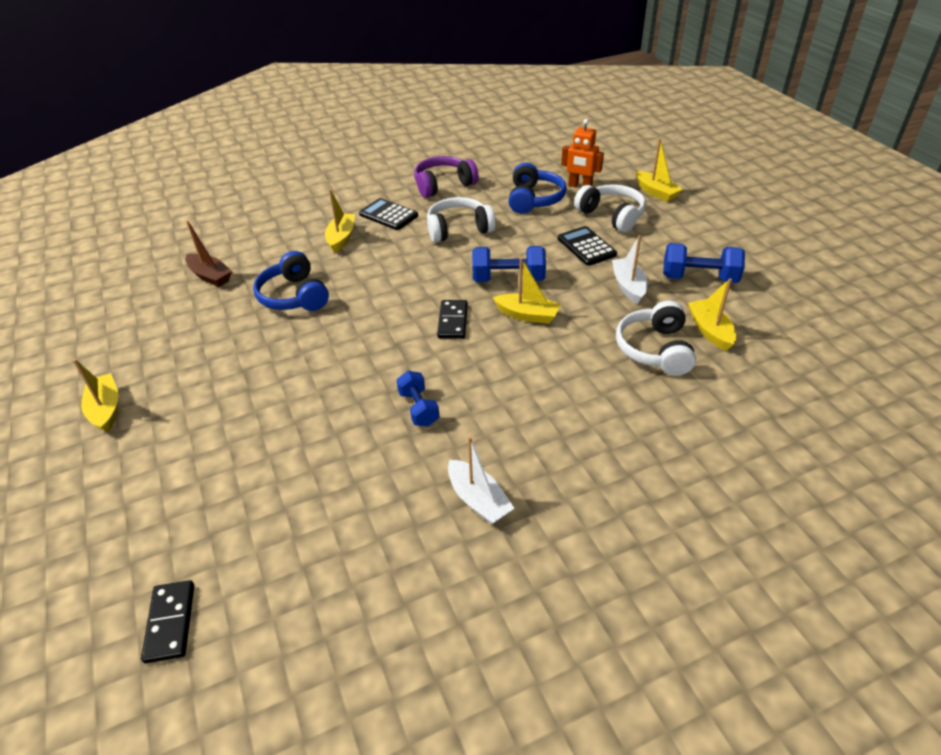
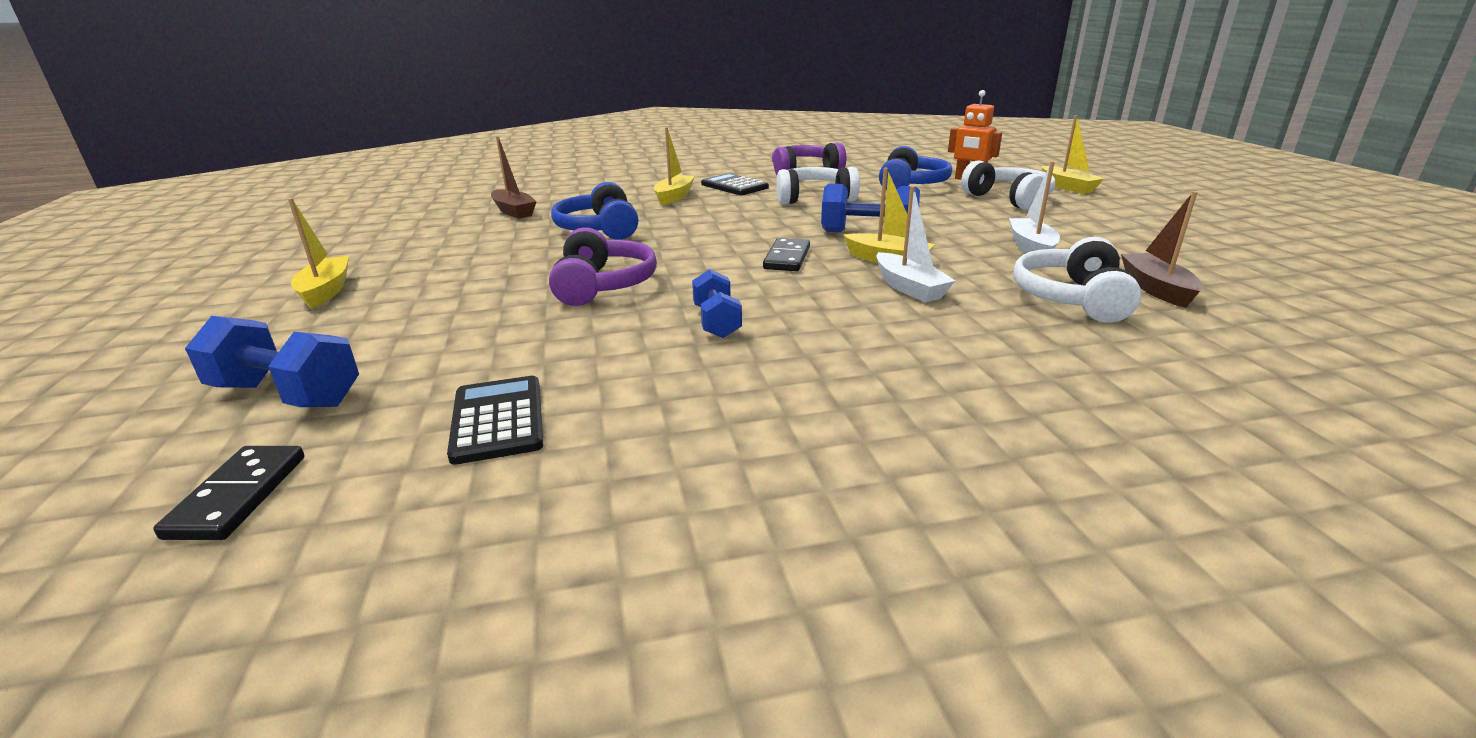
camera: 10 degrees right, 15 degrees down
(322, 374) = (602, 285): none -> purple headphones
(478, 500) = (776, 416): white boat -> white boat (909, 288)
(586, 246) = (974, 217): black calculator -> black calculator (498, 420)
(699, 278) = (1133, 247): blue dumbbell -> blue dumbbell (287, 395)
(710, 331) = (1156, 289): yellow boat -> brown boat

